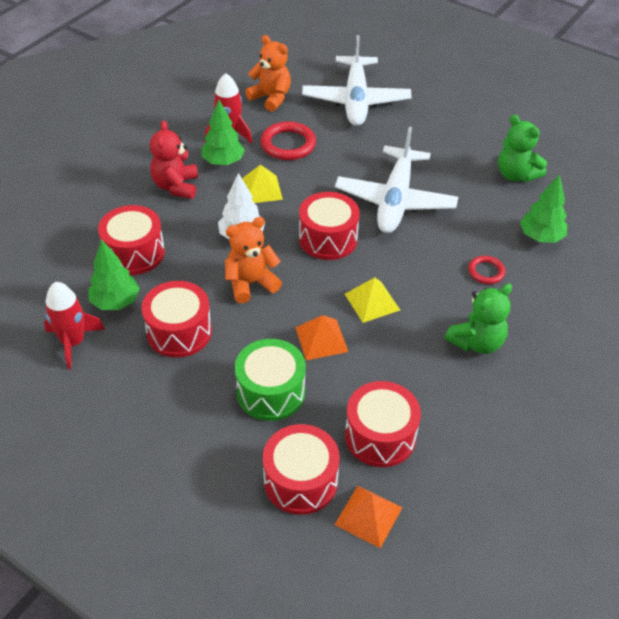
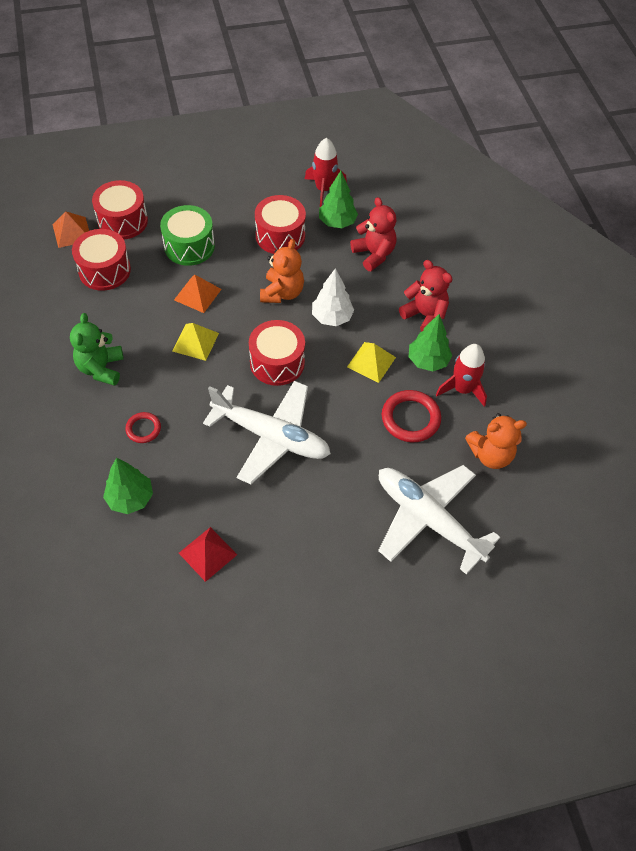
camera: 130 degrees right, 10 degrees up
(134, 253) = (374, 254): red drum -> red teddy bear
(395, 200) = (271, 436): white plane -> white plane turned 150 degrees clockwise
(516, 175) = (207, 553): green teddy bear -> red pyramid

